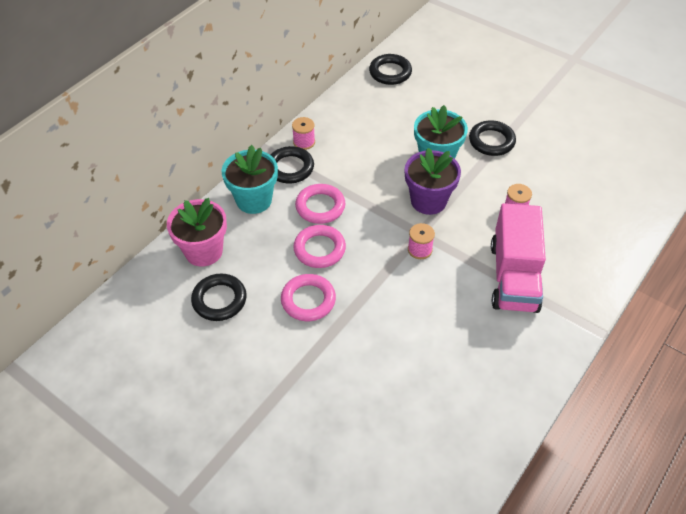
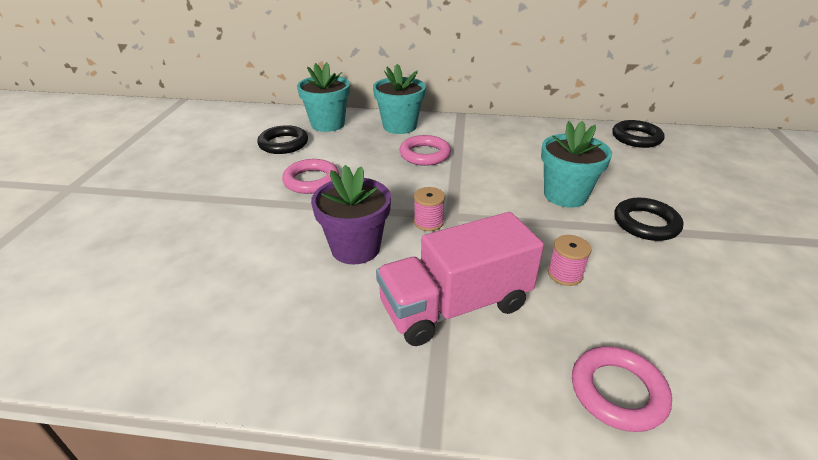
camera: 60 degrees right, 15 degrees down
(203, 251) = (328, 124): pink flower pot -> turquoise flower pot
(290, 168) = (452, 129): black ring -> none
(304, 142) = (489, 126): pink spool -> none
(319, 249) = (375, 168): pink ring -> pink ring (617, 392)
(428, 201) = (501, 208): purple flower pot -> purple flower pot (355, 248)

